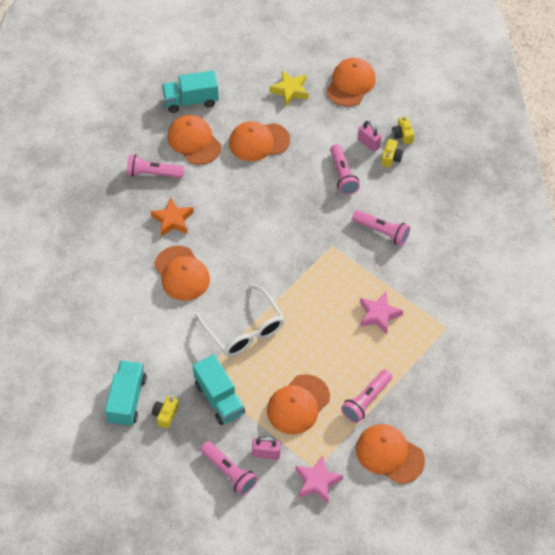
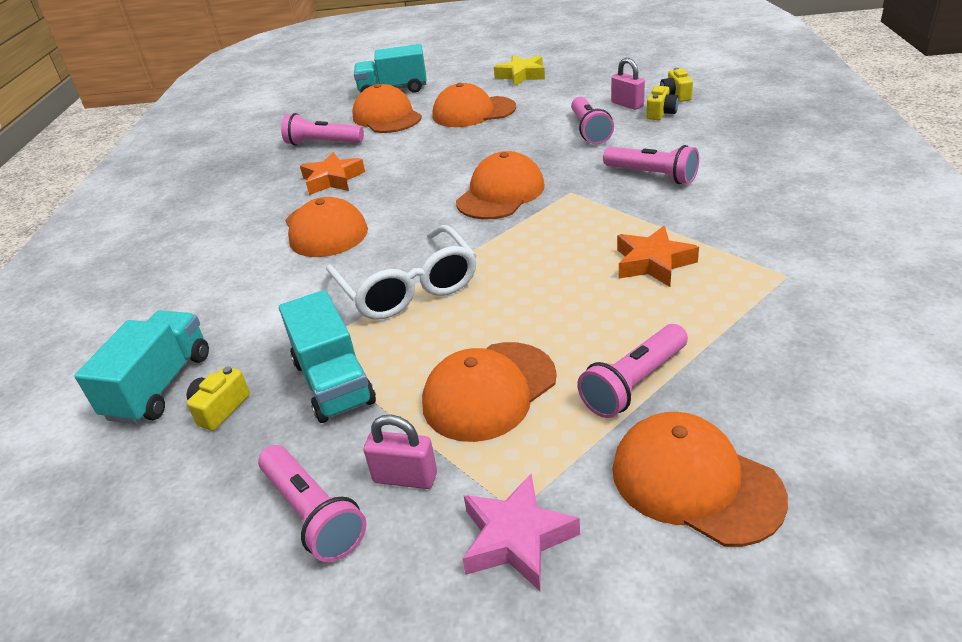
camera: 10 degrees right, 20 degrees down
(351, 84) = (601, 66): orange cap -> orange cap (500, 193)
(378, 315) = (653, 263): pink star -> orange star

